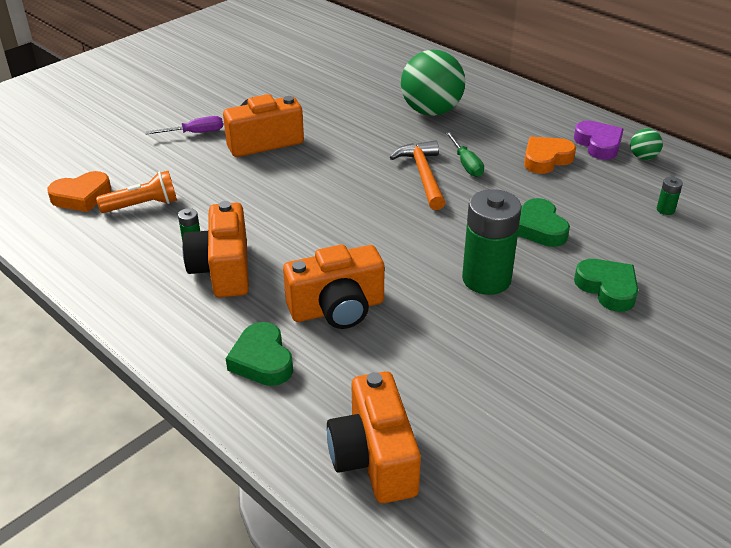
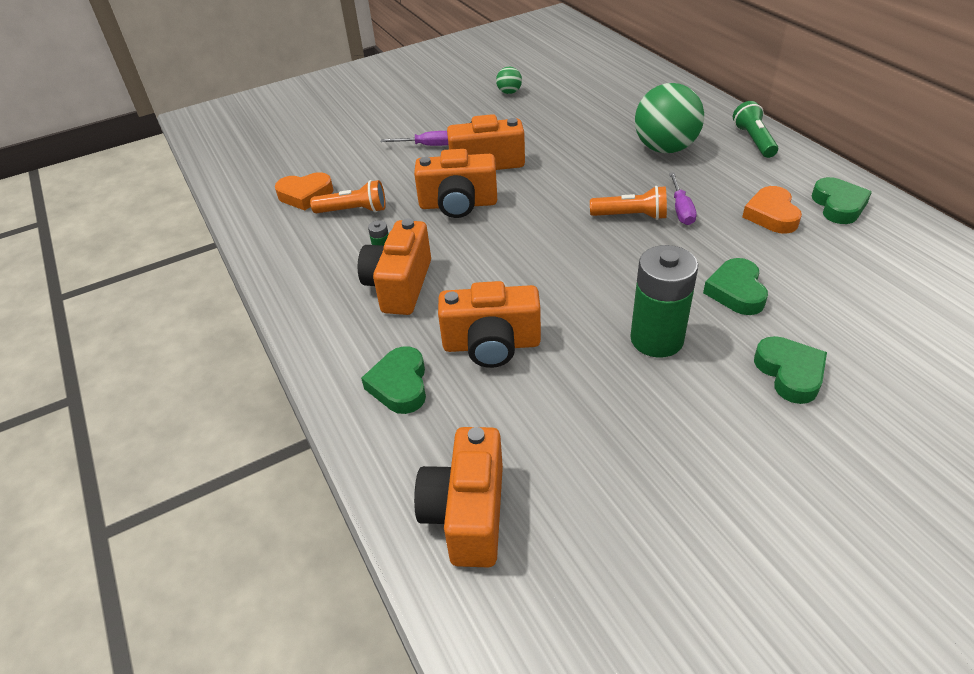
camera: 20 degrees right, 5 degrees up
(251, 186) = (458, 204): none -> orange camera
(423, 175) = (631, 216): orange hammer -> orange flashlight
(466, 164) = (681, 209): green screwdriver -> purple screwdriver
(508, 96) = (753, 140): none -> green flashlight
(546, 159) = (771, 215): orange heart -> orange heart turned 75 degrees counterclockwise
(598, 144) = (838, 205): purple heart -> green heart
(643, 157) = (886, 227): green ball -> green ball (509, 92)
(665, 210) = (892, 292): green battery -> none

